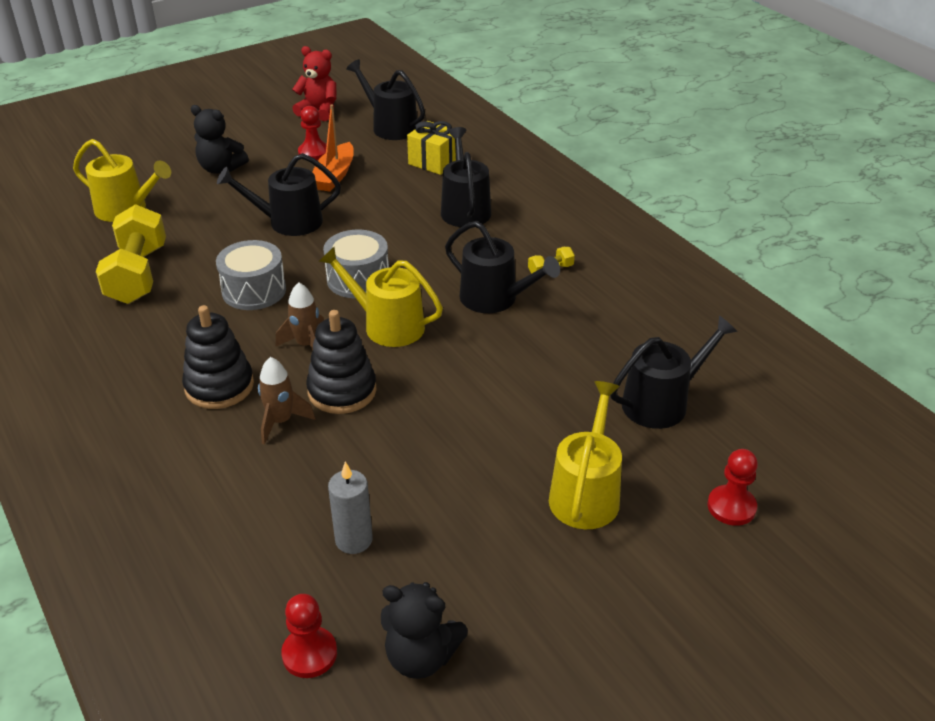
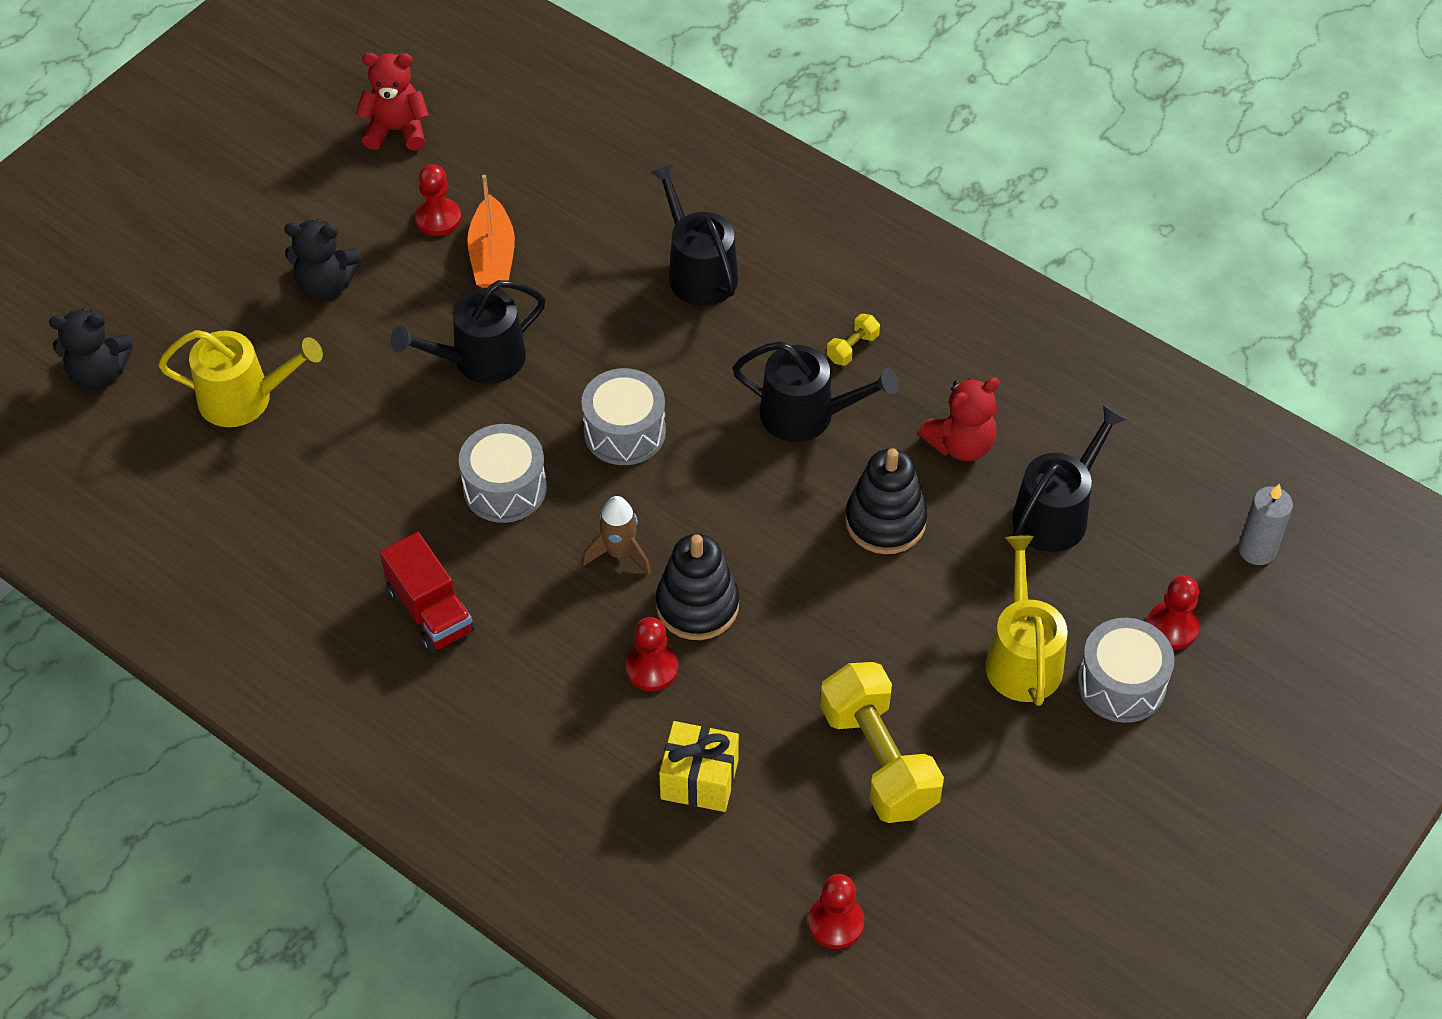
camera: 20 degrees left, 15 degrees up
(137, 274) = (338, 506): yellow dumbbell -> yellow dumbbell (878, 759)
(150, 346) = (430, 611): none -> red truck
(219, 386) = (552, 643): black stacking toy -> black stacking toy (885, 521)
(281, 421) = (652, 668): brown rocket -> red pawn
(354, 540) = (812, 788): grey candle -> grey candle (1257, 550)
(387, 325) = (699, 494): yellow watering can -> none
(391, 127) = (518, 136): black watering can -> none
(421, 656) = (942, 890): black teddy bear -> black teddy bear (99, 374)
(434, 162) = (614, 192): yellow gift -> yellow gift (699, 779)
(604, 342) = (961, 444): none -> red teddy bear
(666, 537) = (1121, 684): none -> grey drum

